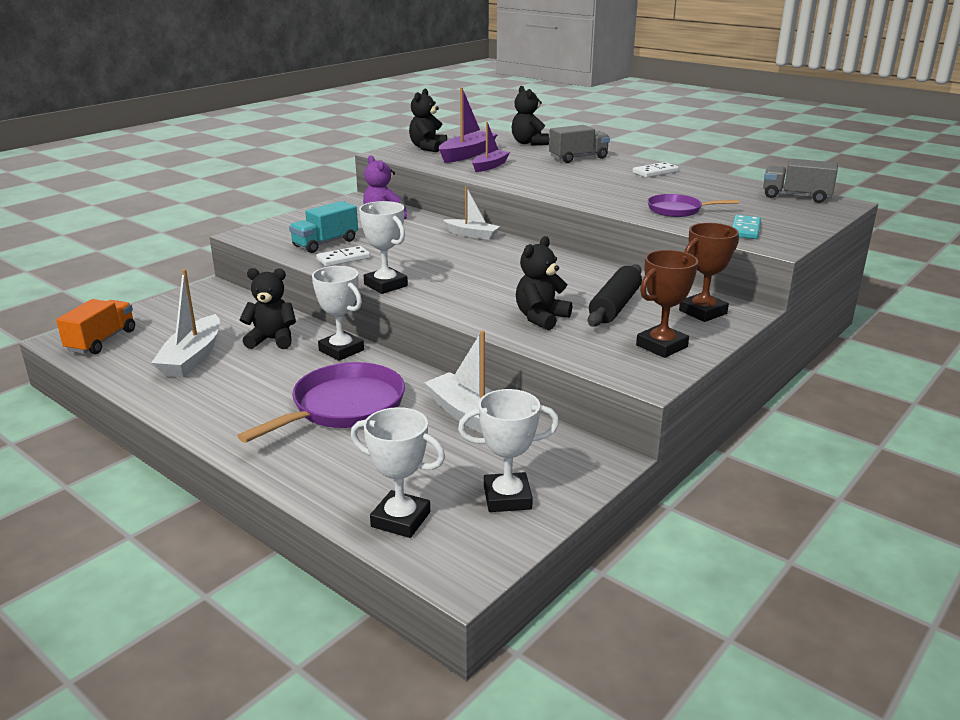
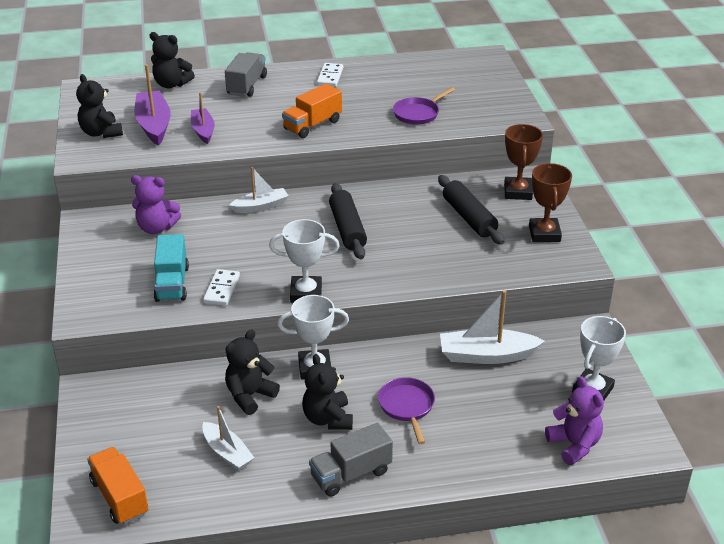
camera: 50 degrees left, 10 degrees up
(192, 357) = (227, 452): white boat -> white boat, size x0.65
(343, 407) = (407, 406): purple pan -> purple pan, size x0.59
(400, 519) = (574, 445): white trophy -> purple teddy bear
(500, 269) = (347, 229): none -> black rolling pin
(541, 318) = (450, 255): black teddy bear -> black teddy bear (328, 419)
(573, 188) = (312, 125): none -> orange truck
(745, 229) = (485, 112): turquoise domino -> none
(796, 196) = (455, 61): grey truck -> grey truck (351, 474)

